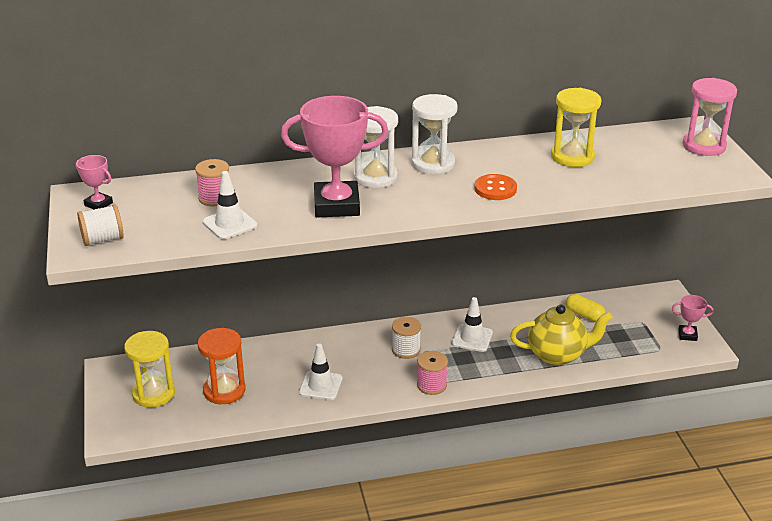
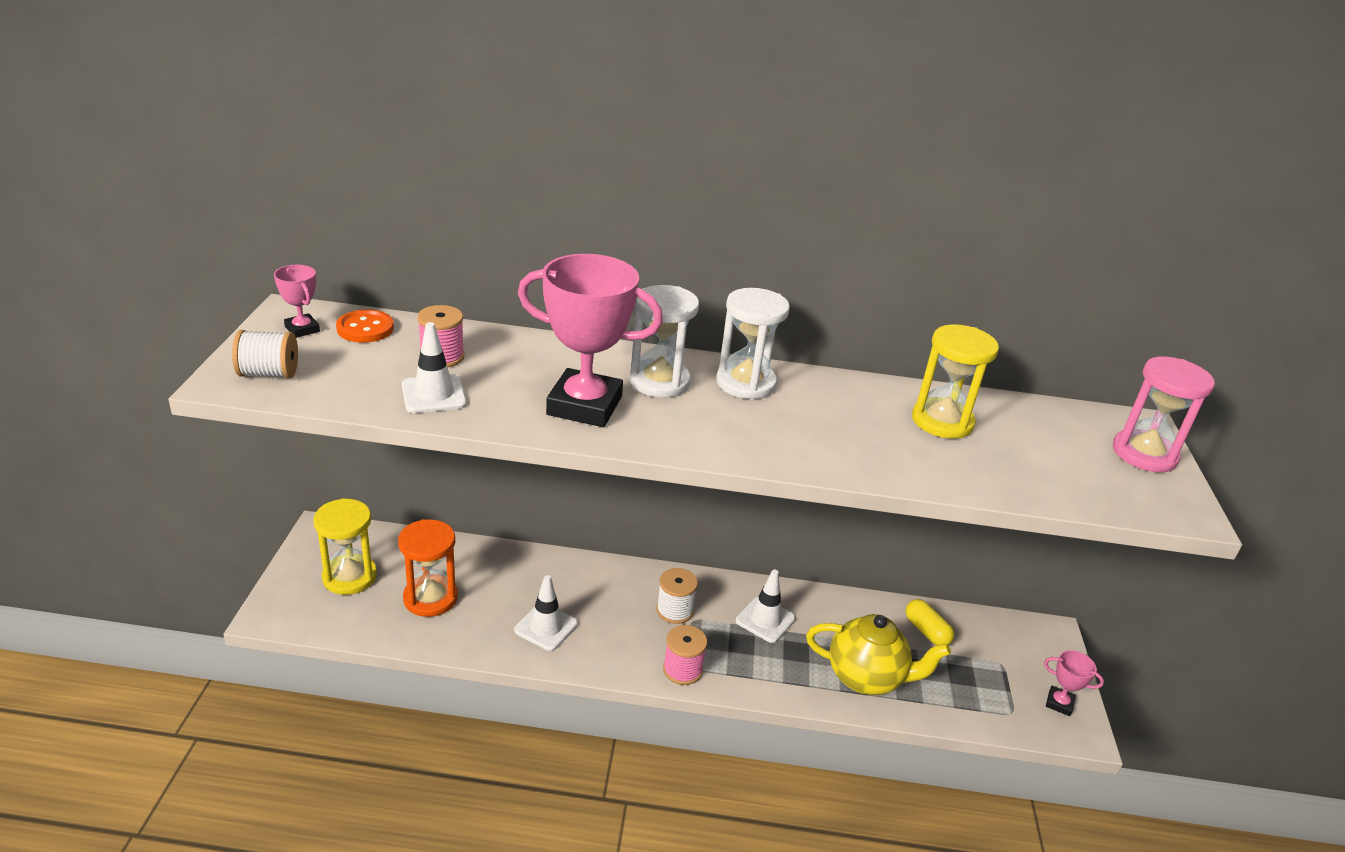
camera: 15 degrees right, 0 degrees up
(495, 189) = (810, 439): orange button -> orange button (365, 328)

